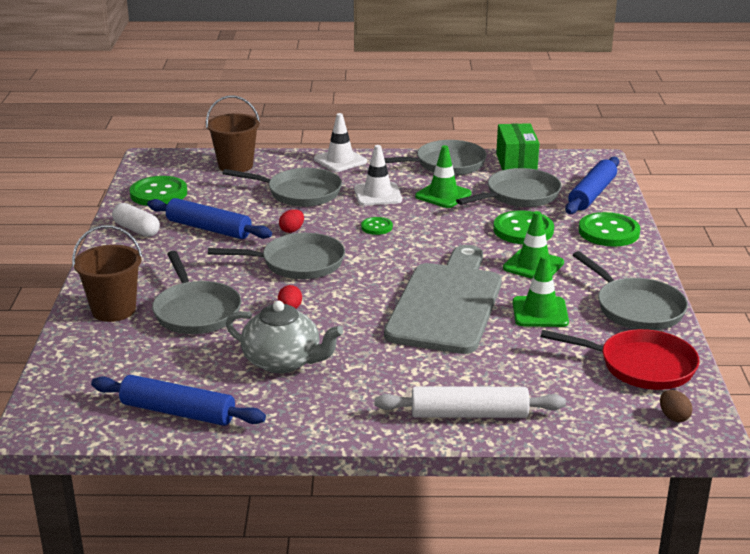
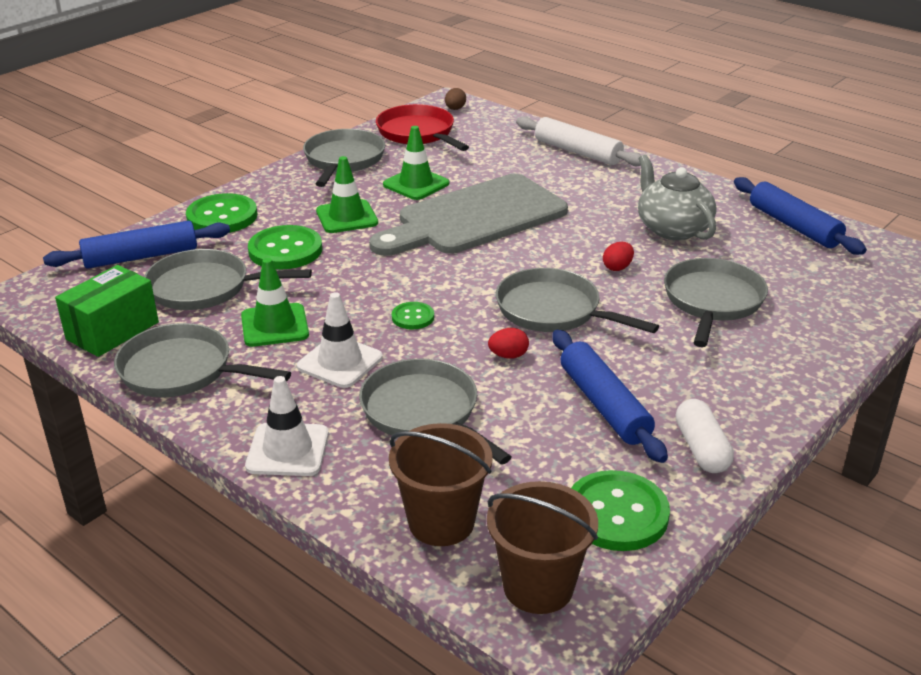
camera: 140 degrees left, 5 degrees up
(113, 310) = (800, 338): brown bucket -> brown bucket (538, 586)

